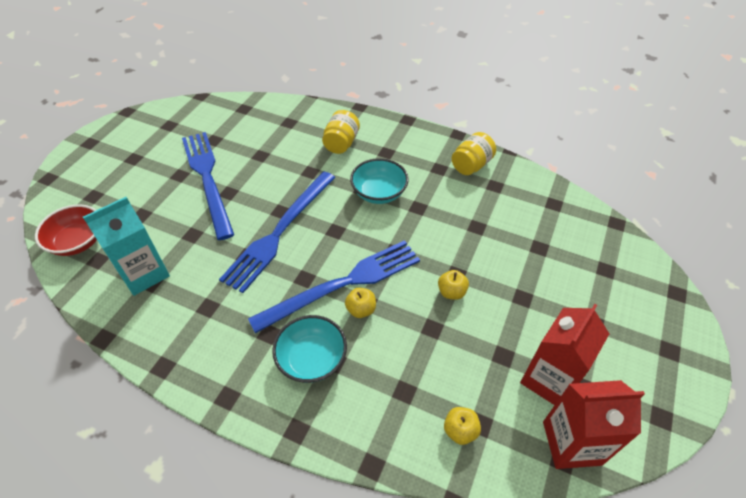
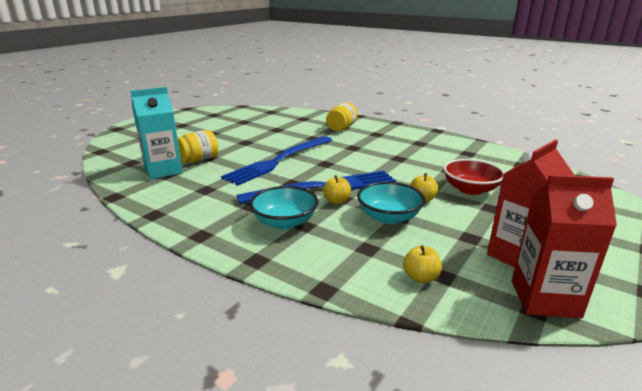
camera: 10 degrees right, 25 degrees down
(78, 242) = (122, 154): red bowl -> red bowl (470, 189)
(207, 179) = (232, 136): blue fork -> none
(379, 193) = (366, 150): turquoise bowl -> turquoise bowl (389, 217)
(471, 165) = (447, 143): yellow jar -> yellow jar (199, 160)

